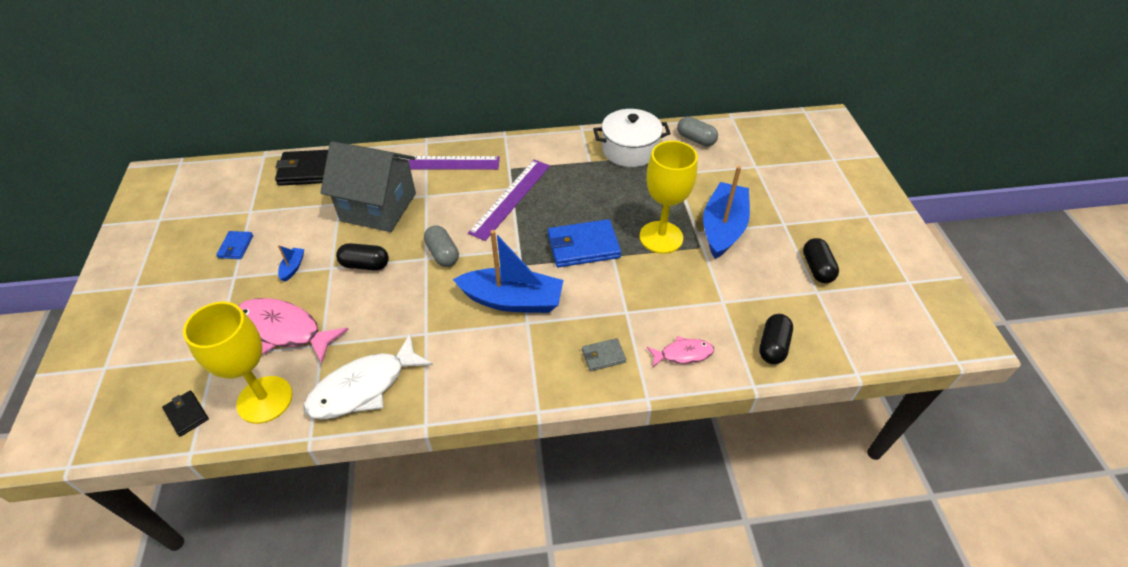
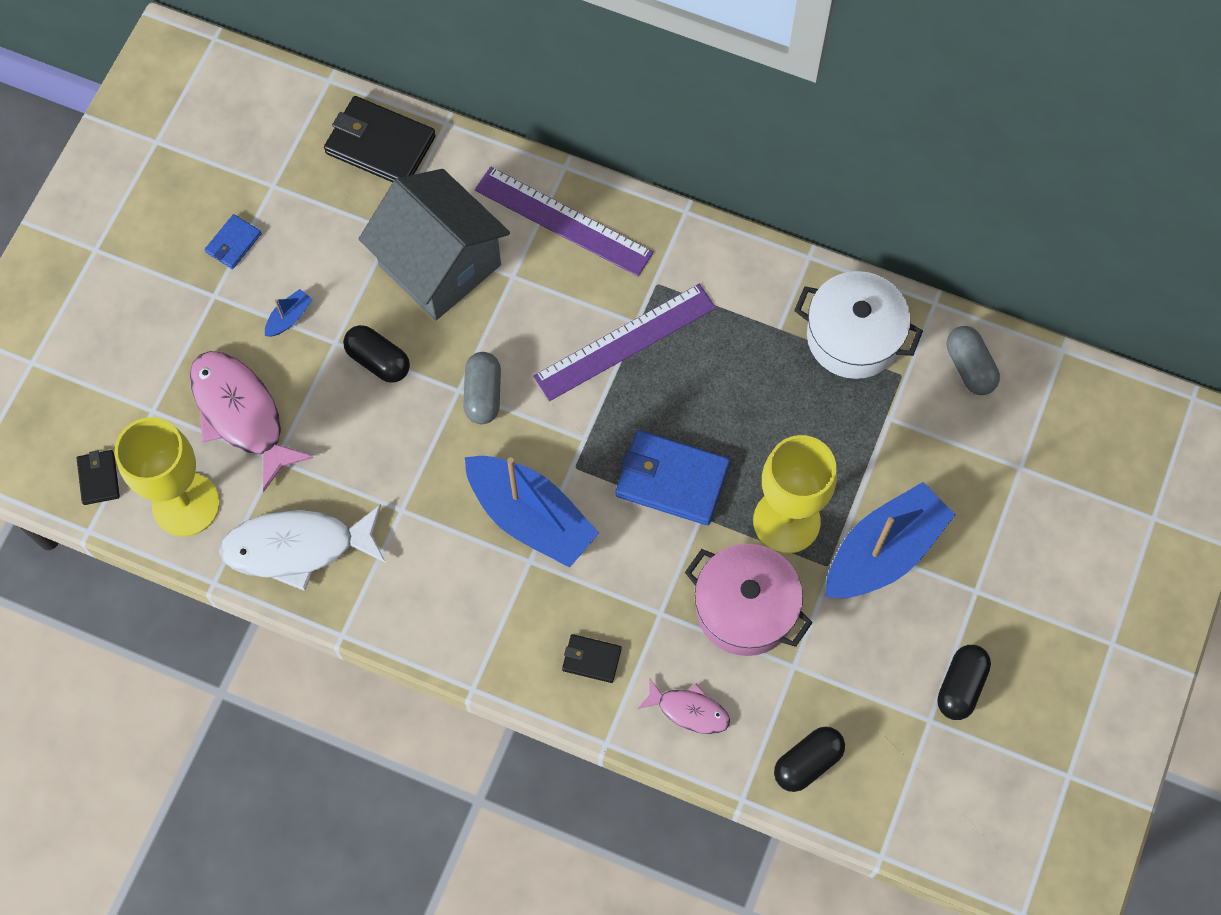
camera: 30 degrees right, 20 degrees up
(603, 356) = (591, 659): grey wallet -> black wallet
(672, 287) = (745, 608): none -> pink pot

